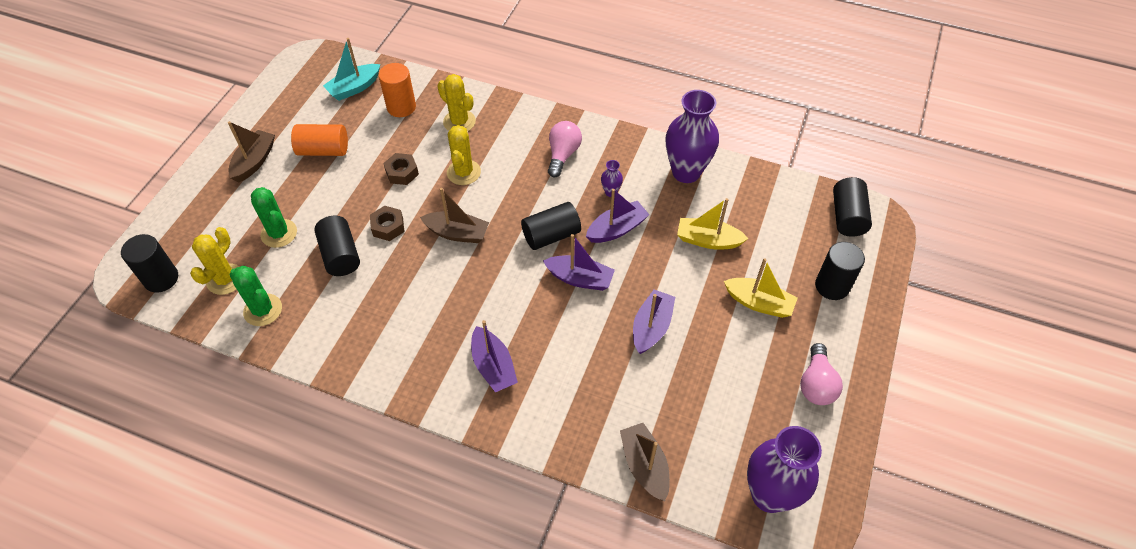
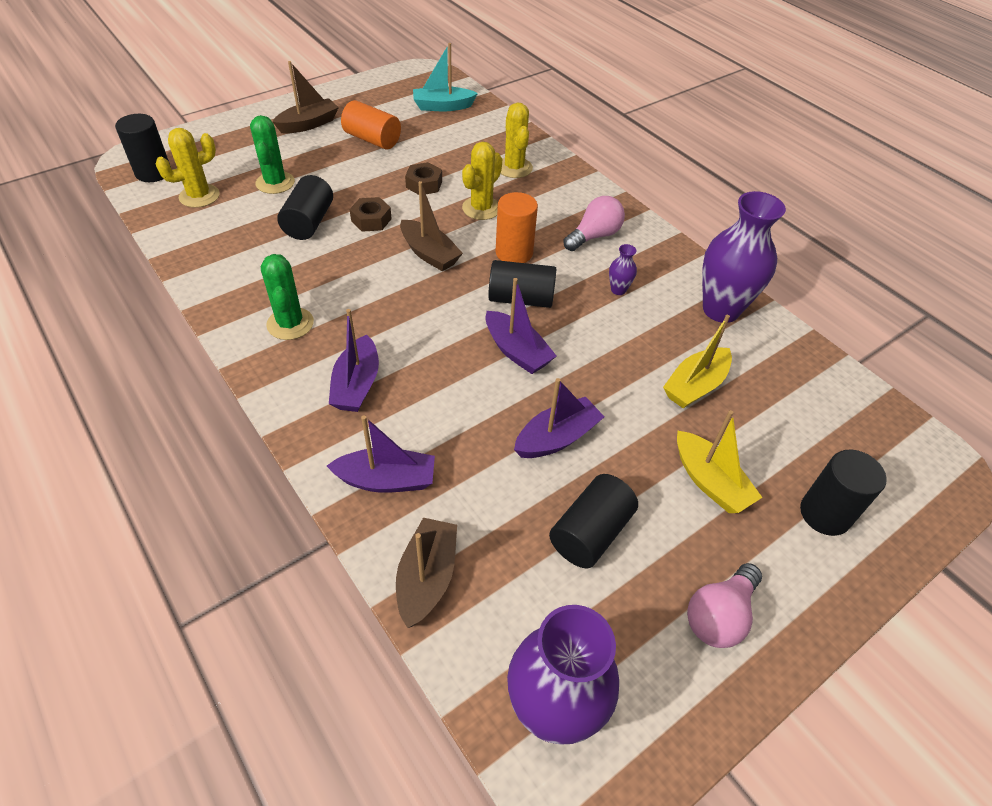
camera: 30 degrees right, 5 degrees down
(263, 310) = (204, 233): green cactus -> green cactus (290, 324)
(401, 107) = (471, 136): orange cylinder -> orange cylinder (514, 253)
(617, 229) = (596, 326): purple boat -> purple boat (386, 480)
(708, 240) = (695, 386): yellow boat -> yellow boat turned 90 degrees counterclockwise
(847, 216) = (902, 448): black cylinder -> black cylinder (590, 533)

